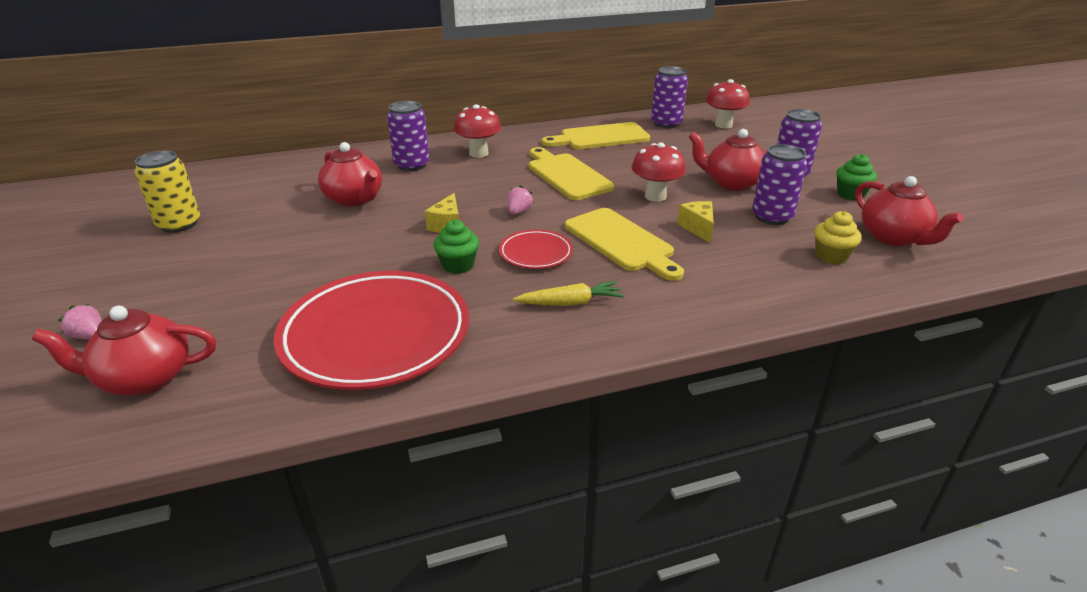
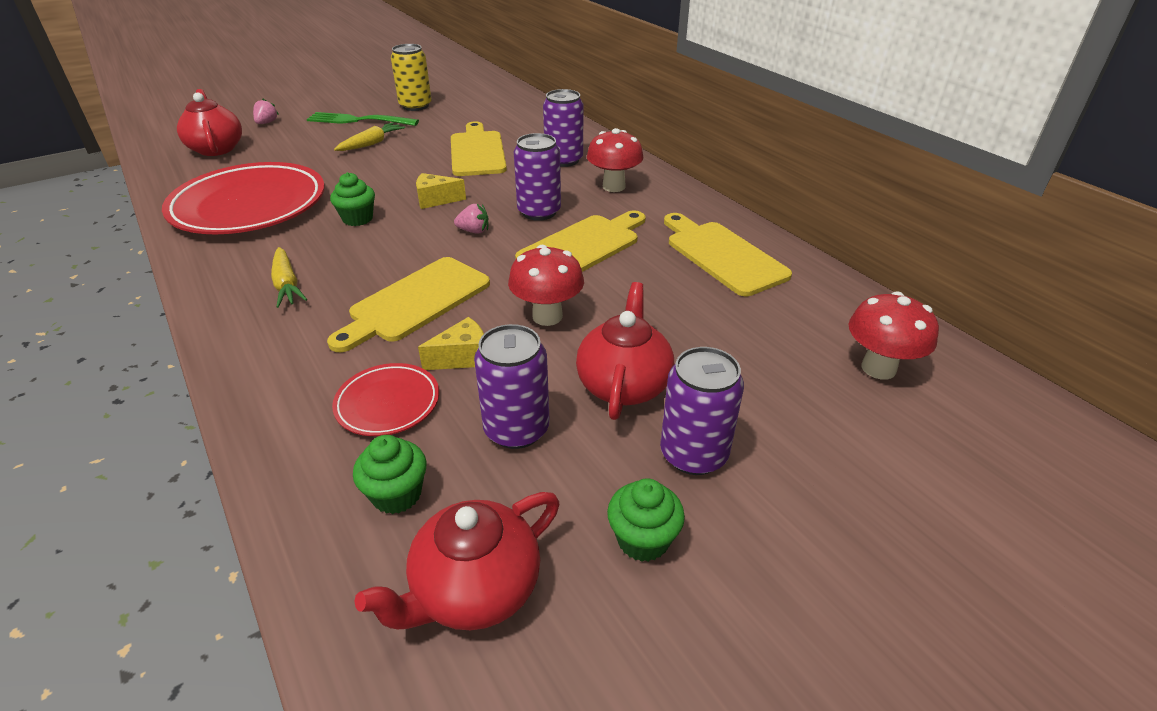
camera: 75 degrees right, 5 degrees up
(179, 262) = (358, 120): none -> green fork
(268, 255) = (371, 144): none -> yellow carrot
(355, 199) = (477, 152): red teapot -> yellow cutting board
(536, 253) = (384, 253): red plate -> red plate (388, 403)
(666, 123) = (828, 306): purple can -> purple can (539, 212)
(831, 256) = (397, 494): yellow cupcake -> green cupcake

